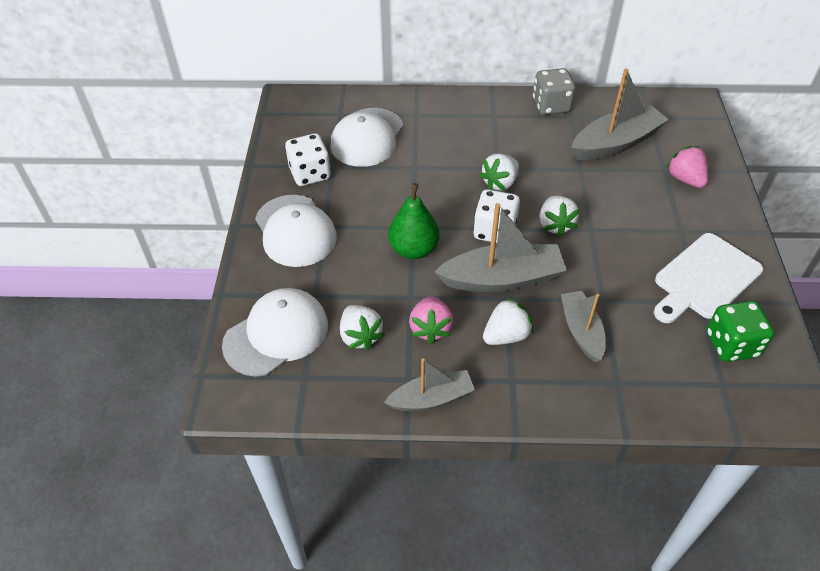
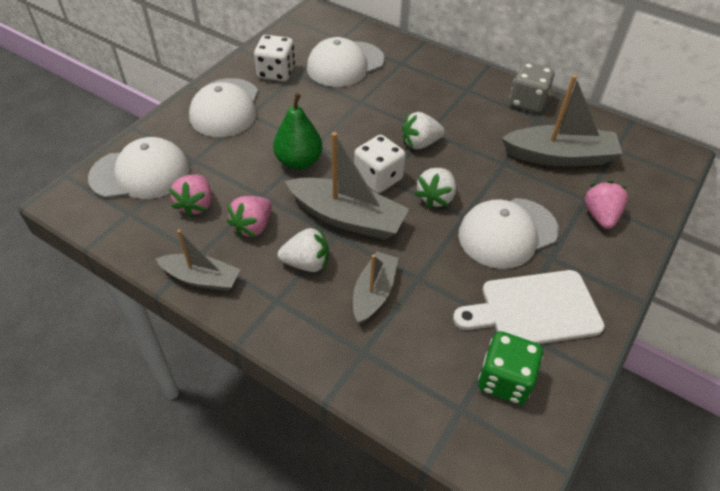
camera: 30 degrees right, 0 degrees up
(360, 336) = (196, 205): white strawberry -> pink strawberry
(634, 227) = (507, 233): none -> white cap

